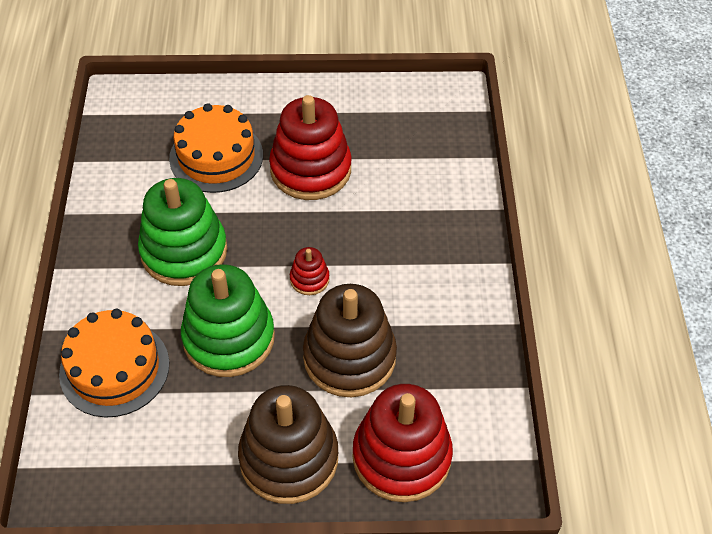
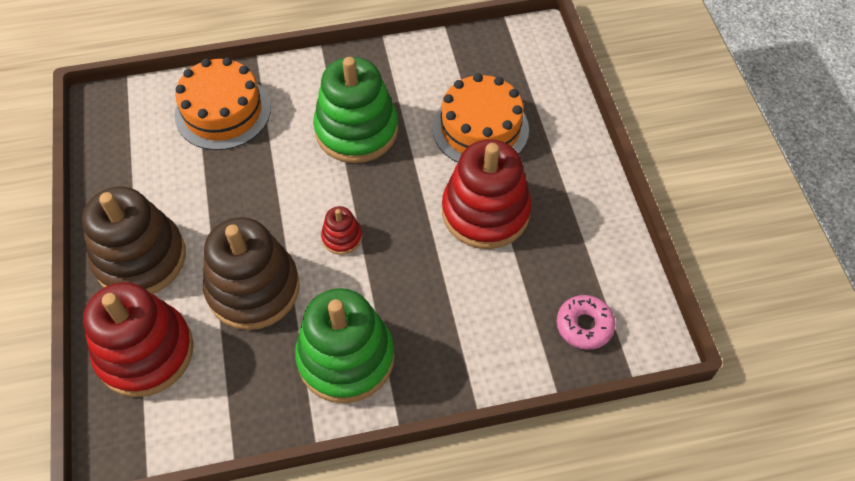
camera: 80 degrees right, 5 degrees up
(229, 338) = (263, 186): green stacking toy -> green stacking toy (346, 358)
(436, 128) = (584, 326): none -> pink donut

